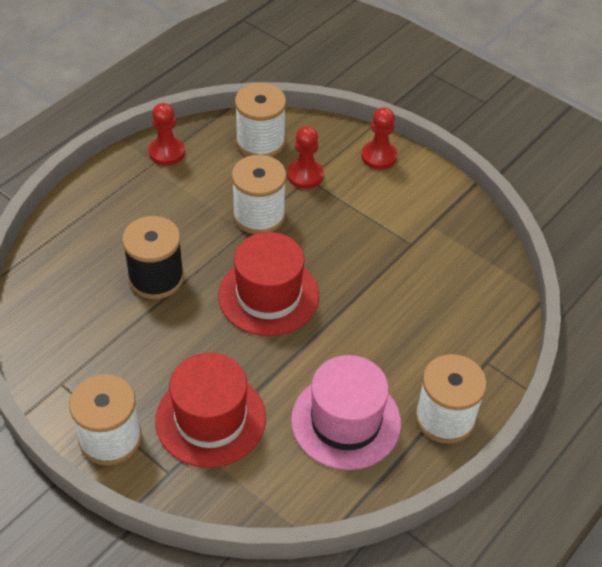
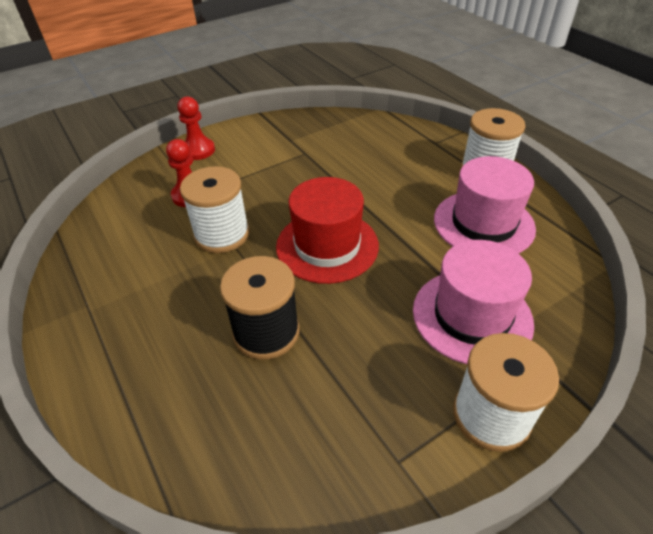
camera: 70 degrees left, 5 degrees down
(167, 152) = (80, 292): red pawn -> none
(210, 419) = (472, 316): red hat -> pink hat
(260, 142) = (125, 216): white spool -> none

